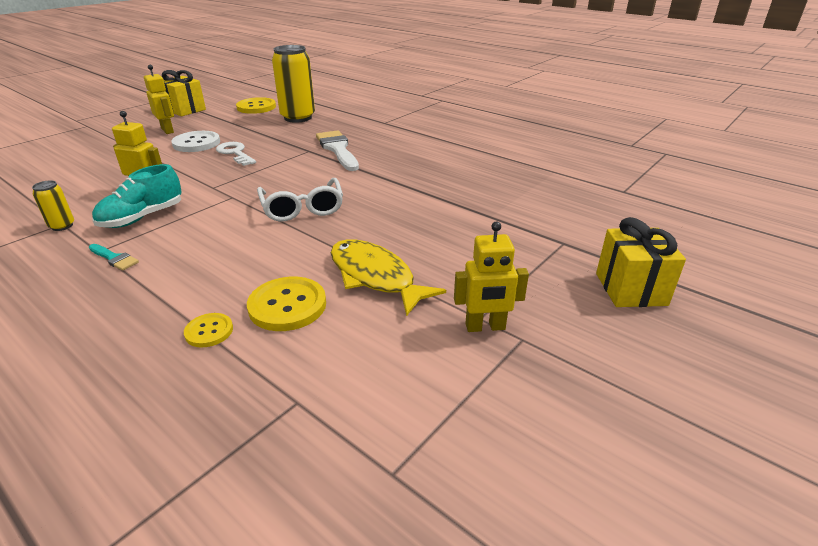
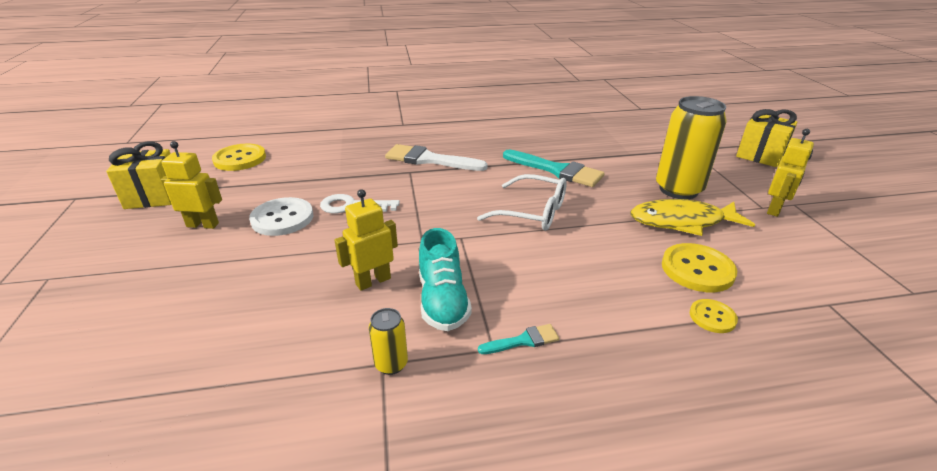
camera: 50 degrees left, 0 degrees up
(298, 118) = (316, 150): yellow can -> yellow can (678, 190)
(394, 195) = (557, 170): none -> turquoise brush

